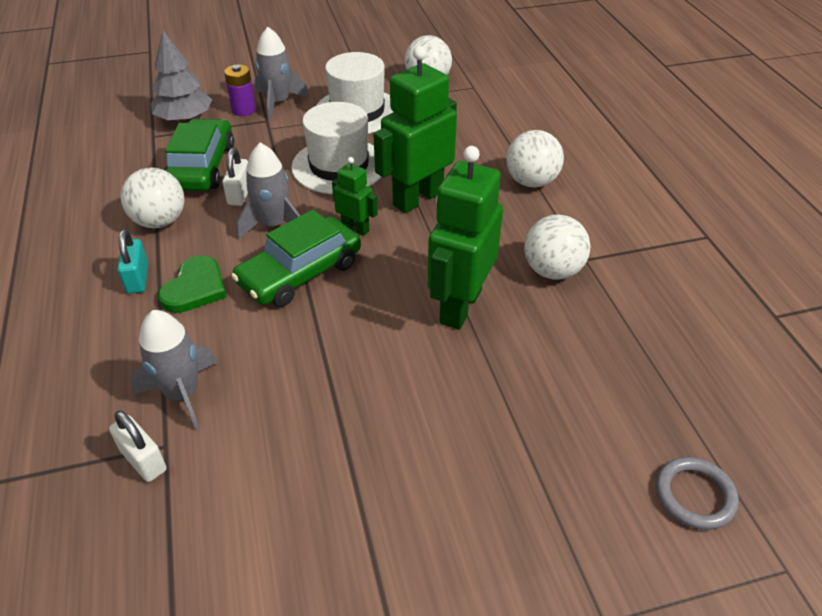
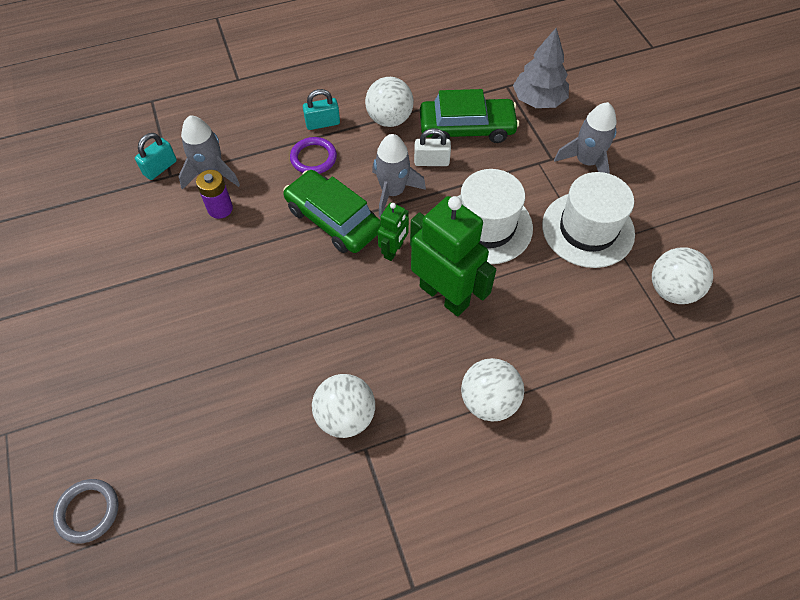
camera: 85 degrees right, 15 degrees up
(143, 460) = (160, 168): white padlock -> turquoise padlock
(195, 288) = (313, 158): green heart -> purple ring
(244, 110) = (565, 138): purple battery -> purple battery (220, 208)
(460, 306) = (296, 338): green robot -> none

